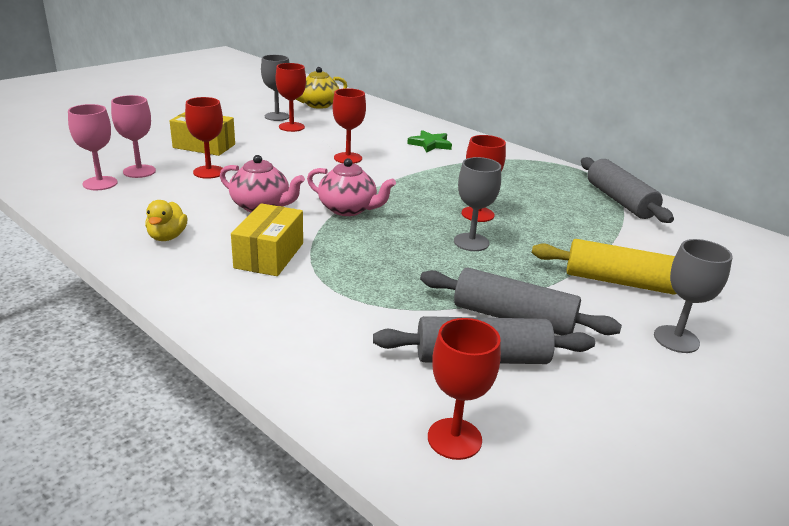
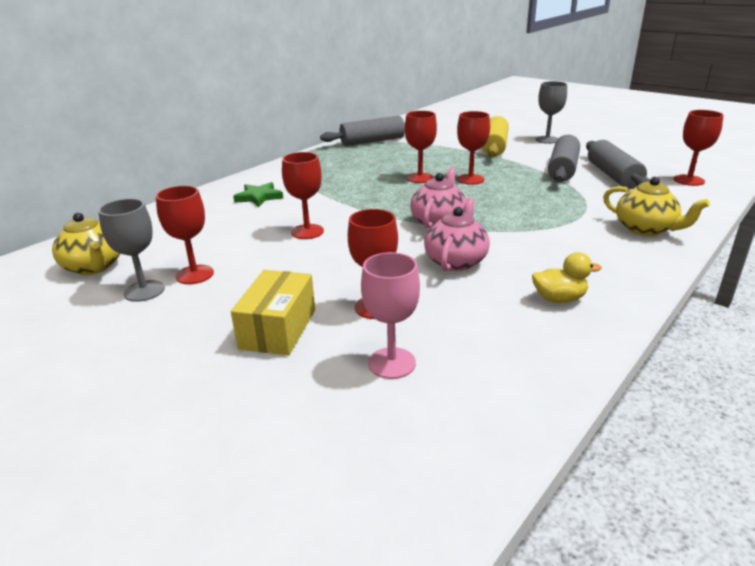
camera: 90 degrees left, 0 degrees up
(100, 183) = (449, 387): pink goblet -> none
(269, 255) = (551, 244): yellow box -> none
(278, 325) = (645, 229): none -> yellow teapot
(471, 242) = (470, 179): grey goblet -> red goblet

